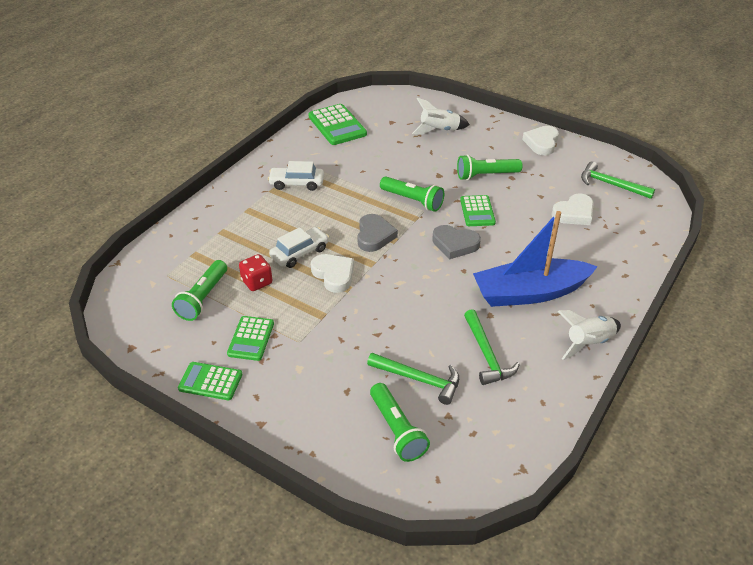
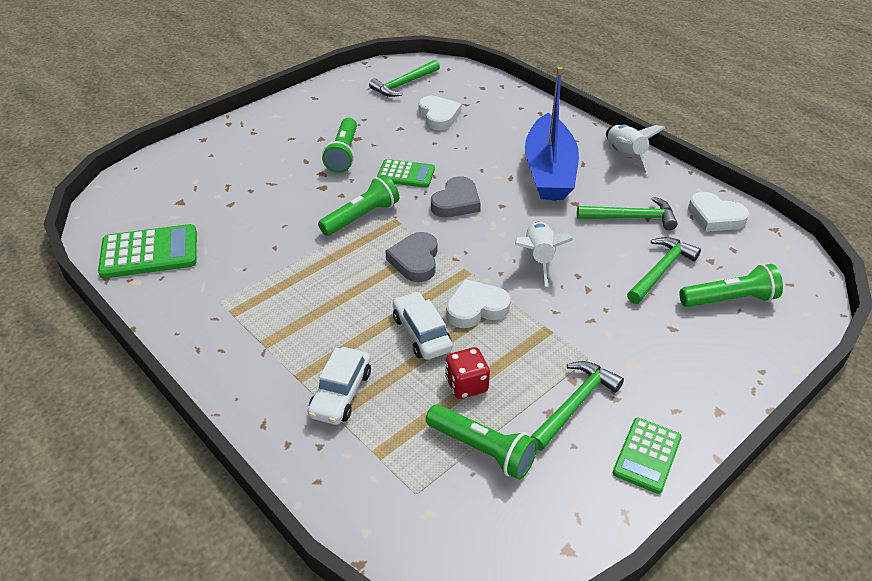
camera: 75 degrees left, 0 degrees up
(251, 339) = (575, 404): green calculator -> green hammer
(297, 183) = (265, 315): white car -> white car (340, 393)
(374, 236) = (415, 260): grey heart -> grey heart turned 105 degrees counterclockwise
(439, 130) = (230, 168): white rocket -> white rocket (538, 259)
(541, 143) = (307, 105): white heart -> white heart (715, 217)

